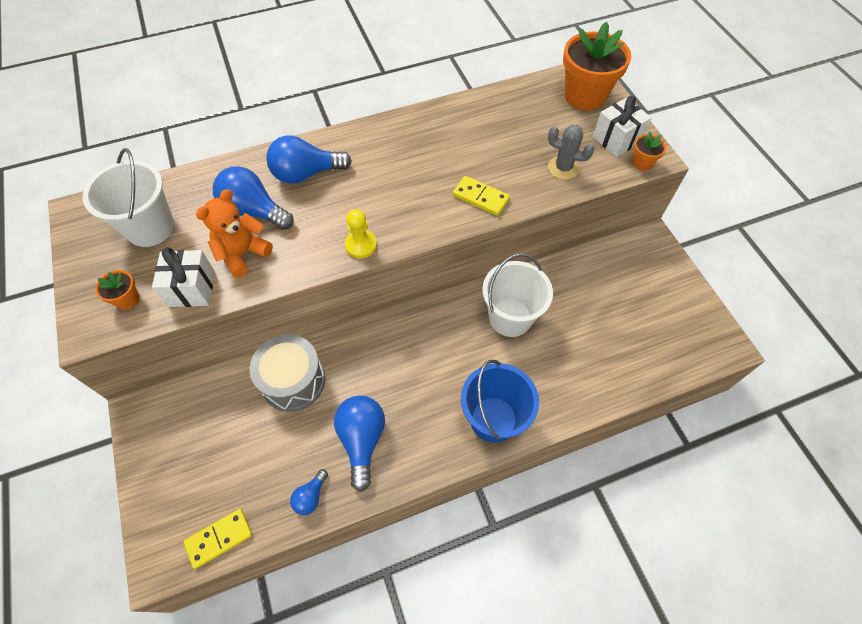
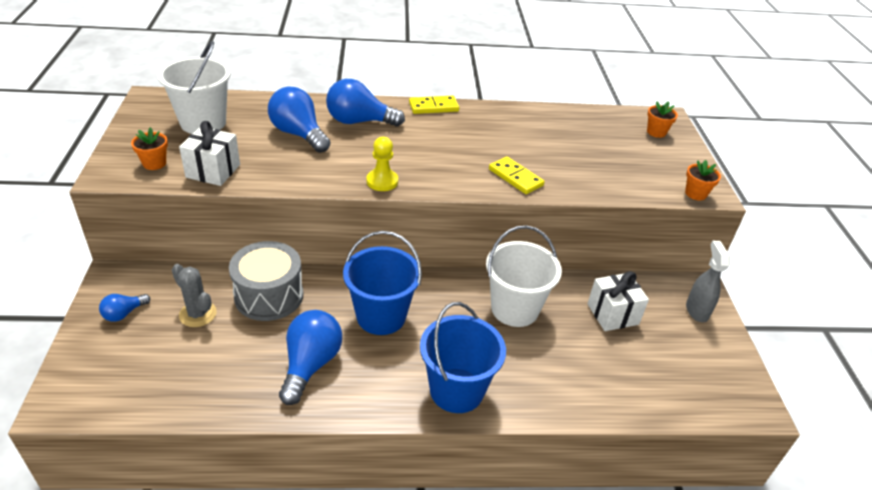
camera: 15 degrees right, 20 degrees down
(219, 538) = (126, 401): yellow domino -> yellow domino (433, 107)
(242, 254) = (271, 159): orange teddy bear -> none
(310, 496) = (234, 396): blue light bulb -> blue light bulb (124, 314)
(401, 367) = (381, 316): none -> blue bucket
(563, 168) = (610, 177): grey cactus -> grey cactus (198, 314)
(584, 96) = (656, 132): orange flower pot -> orange flower pot, size x0.45
(616, 140) = (675, 170): white gift -> white gift (612, 314)
(656, 266) = (696, 311): none -> grey spray bottle

